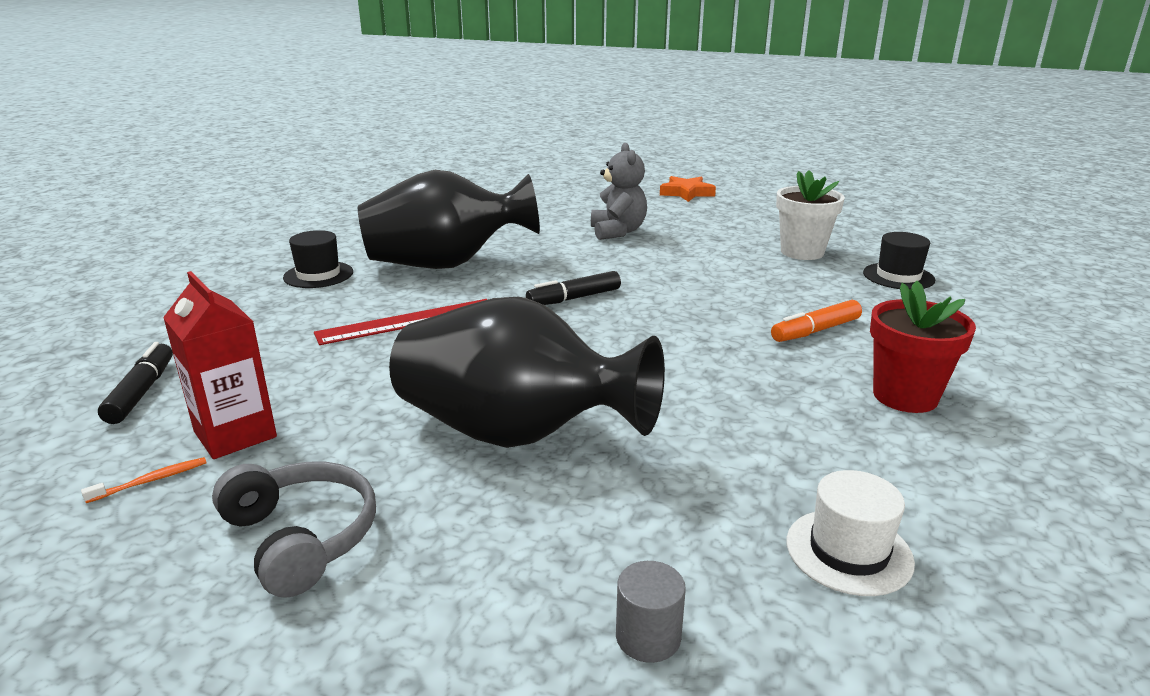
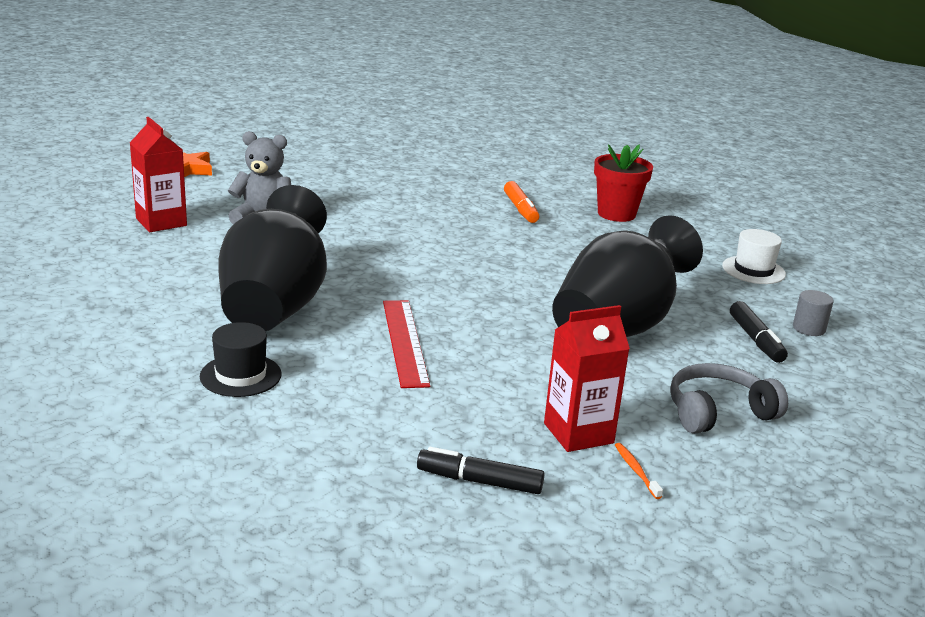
camera: 75 degrees left, 0 degrees up
(571, 206) = (161, 222): none -> red carton
(574, 298) = (407, 268): black marker -> black marker (756, 340)
(802, 252) = (381, 173): white flower pot -> none
(898, 276) = (451, 162): black hat -> none

